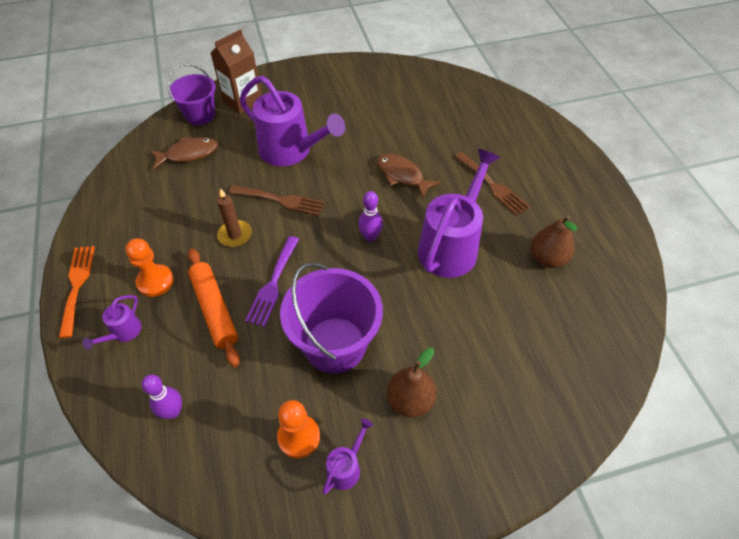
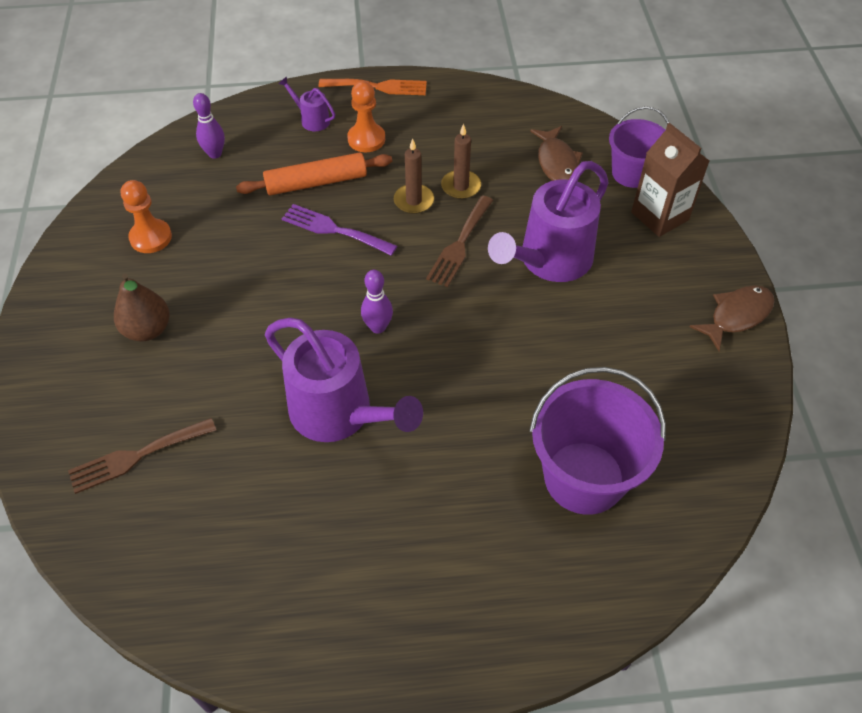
camera: 100 degrees right, 0 degrees up
(217, 207) = (461, 186): none -> brown candle
(335, 345) = (238, 275): purple bucket -> purple bucket (584, 477)
(346, 467) = (106, 269): purple watering can -> none
(402, 175) = (481, 380): brown fish -> brown fish (737, 316)
(493, 185) = (439, 496): brown fork -> brown fork (136, 456)
(547, 258) = (283, 529): brown pear -> none

